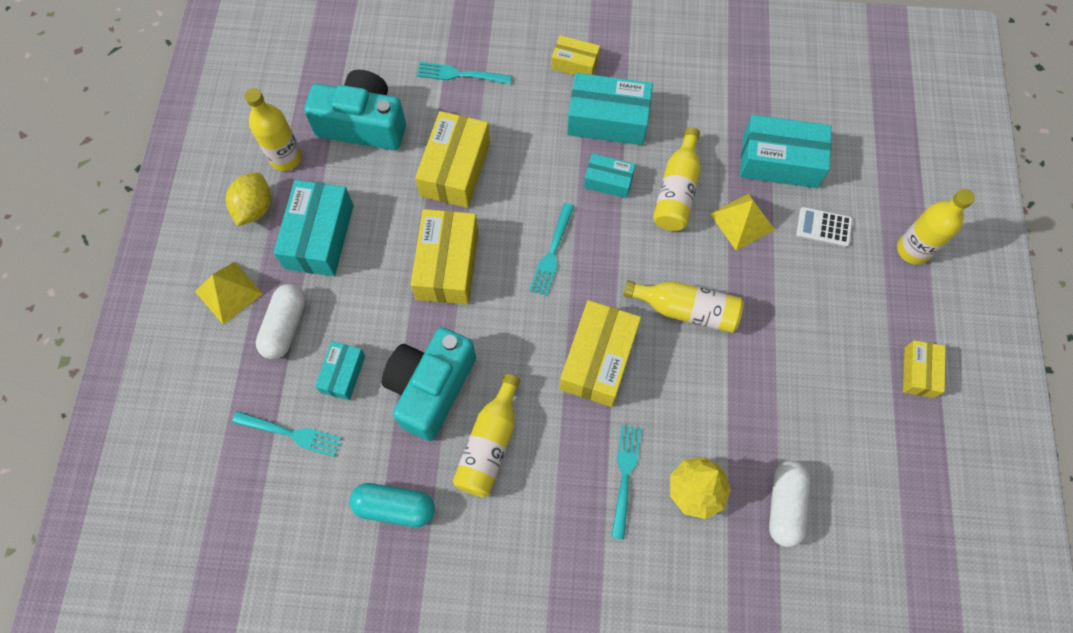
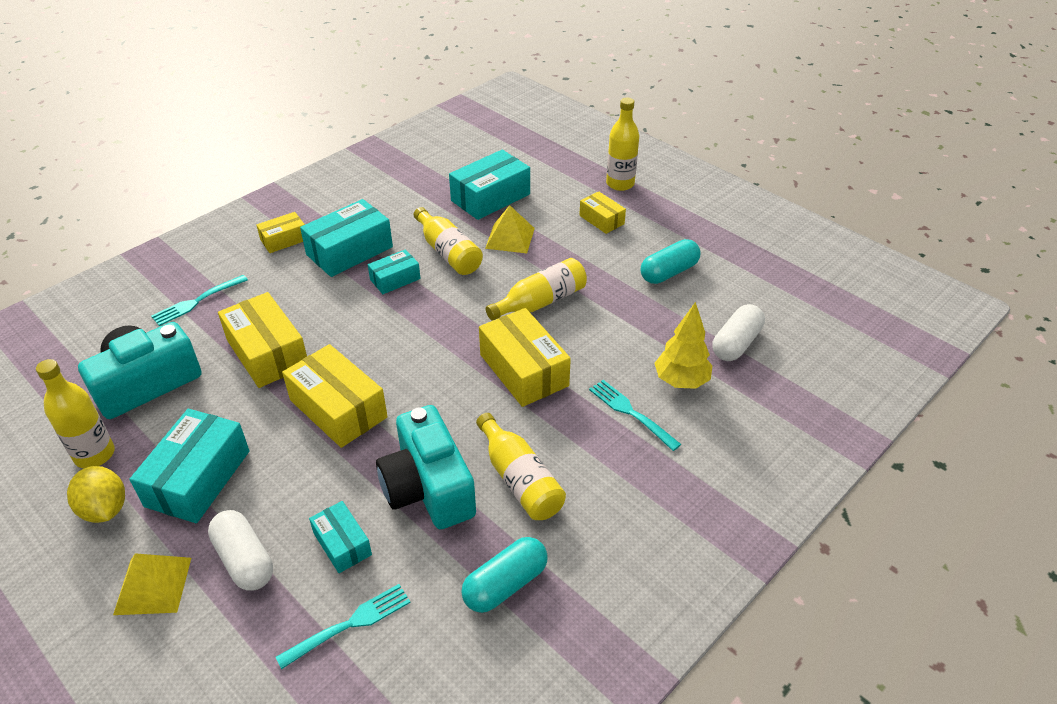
camera: 50 degrees left, 25 degrees down
(319, 236) = (198, 478): turquoise box -> turquoise box turned 60 degrees clockwise
(552, 253) = (409, 342): turquoise fork -> none
(784, 506) = (736, 343): white capsule -> white capsule turned 75 degrees clockwise
(823, 227) = (560, 208): white calculator -> none
(825, 384) = (669, 272): none -> turquoise capsule
(919, 372) = (703, 230): yellow box -> yellow box (601, 220)

